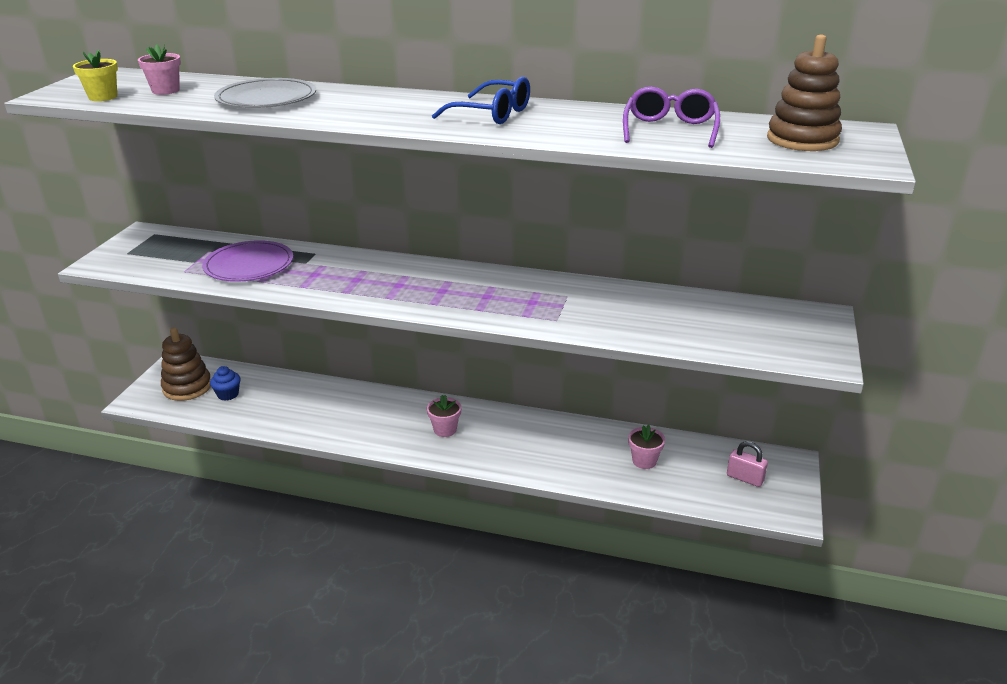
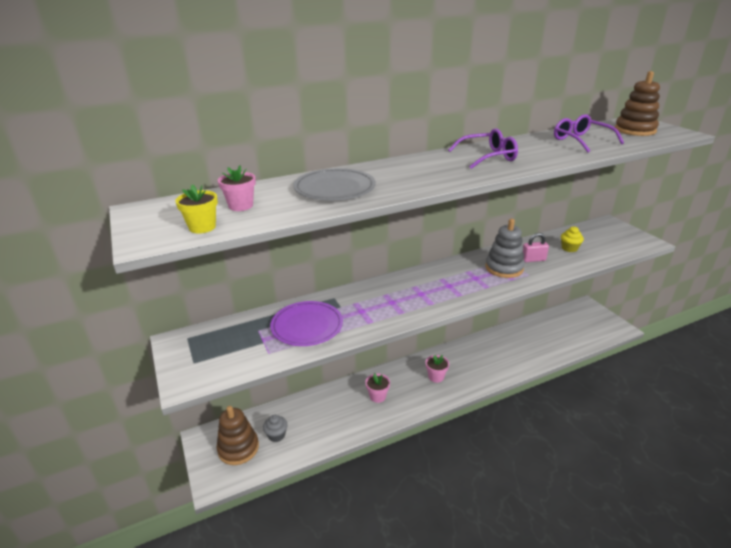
camera: 40 degrees left, 0 degrees up
(228, 394) = (276, 435): blue cupcake -> grey cupcake
(492, 114) = (488, 157): blue glasses -> purple glasses
(542, 301) = (504, 268): none -> grey stacking toy
(644, 461) = (540, 338): pink flower pot -> pink flower pot (377, 396)
(679, 317) = (569, 248): none -> yellow cupcake
(745, 478) = (584, 322): pink padlock -> pink padlock (533, 259)

